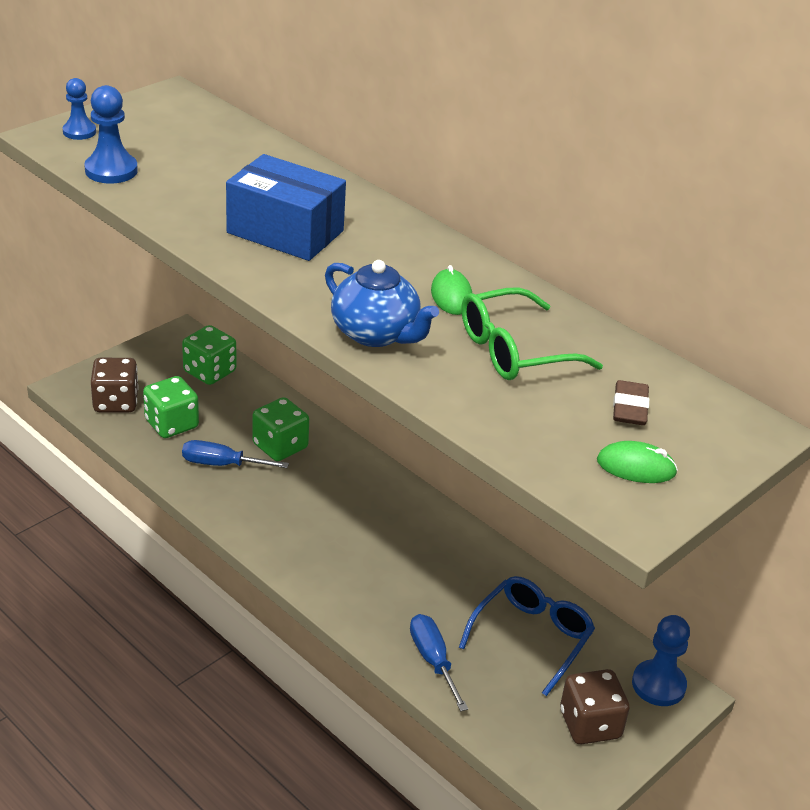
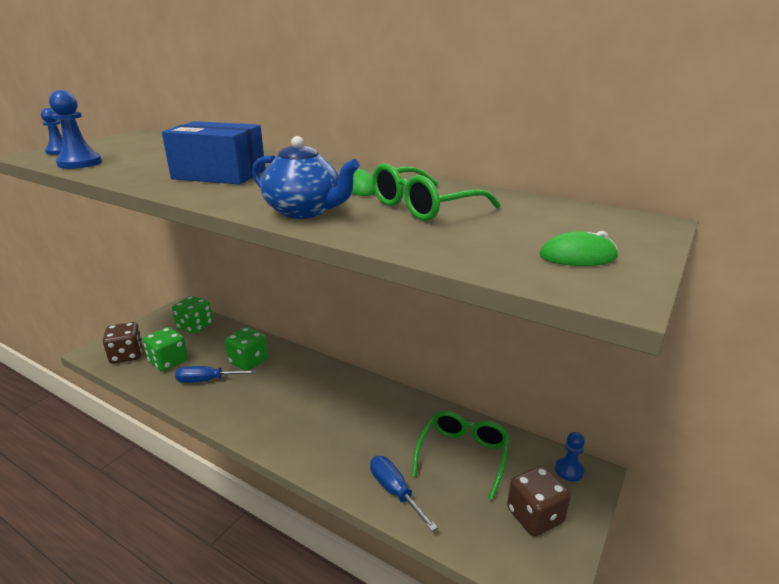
camera: 10 degrees left, 10 degrees down
(532, 637) = (463, 455): blue glasses -> green glasses
(629, 408) = (539, 224): brown eraser -> none
(658, 685) = (569, 470): blue pawn -> blue pawn, size x0.66

